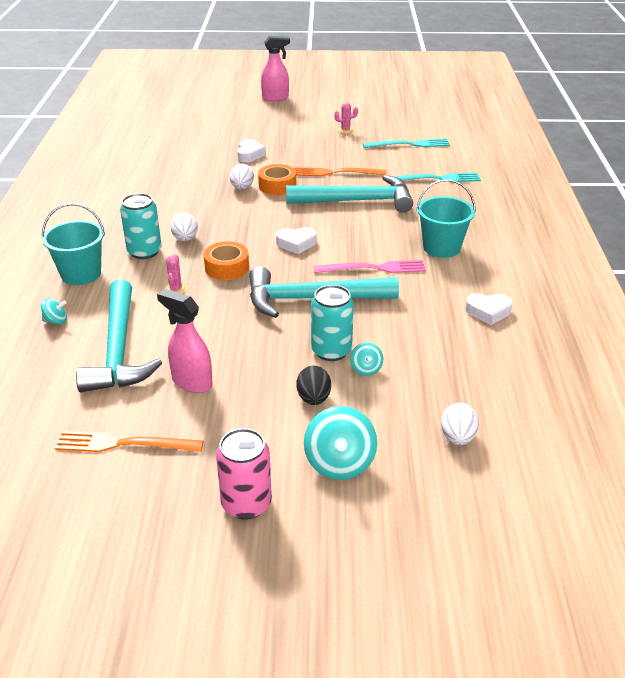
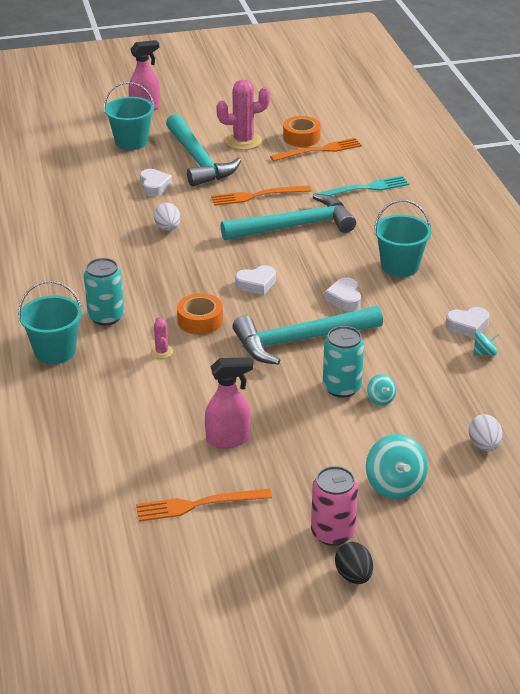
camera: 15 degrees left, 0 degrees up
(56, 321) = (61, 404): turquoise spinning top -> turquoise spinning top (484, 353)
(119, 349) = (141, 421): turquoise hammer -> turquoise hammer (198, 160)
(185, 239) = (140, 296): white egg -> none
(191, 382) = (228, 439): pink spray bottle -> pink spray bottle turned 150 degrees clockwise
(250, 120) = (131, 142): none -> turquoise bucket
(277, 186) = (204, 220): orange tape -> orange tape (301, 137)
(313, 399) = (346, 434): black egg -> black egg (353, 576)
(345, 130) = (243, 141): pink cactus -> pink cactus, size x2.08
(374, 268) = (344, 298): pink fork -> white heart
(409, 144) = (319, 150): turquoise fork -> orange fork

